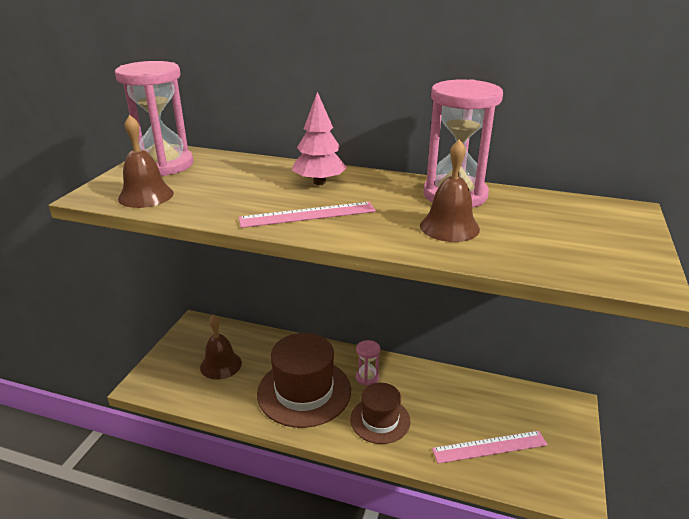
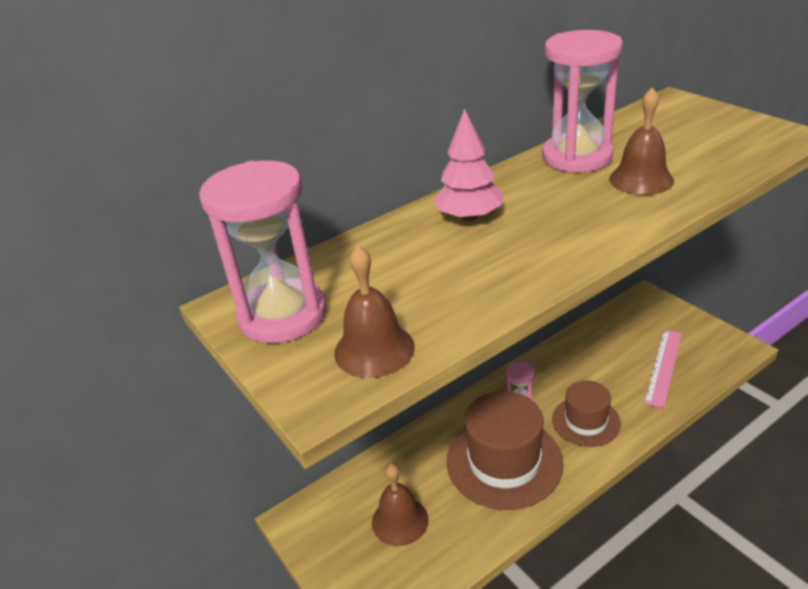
camera: 50 degrees left, 5 degrees up
(307, 215) = (547, 245): pink ruler -> none

